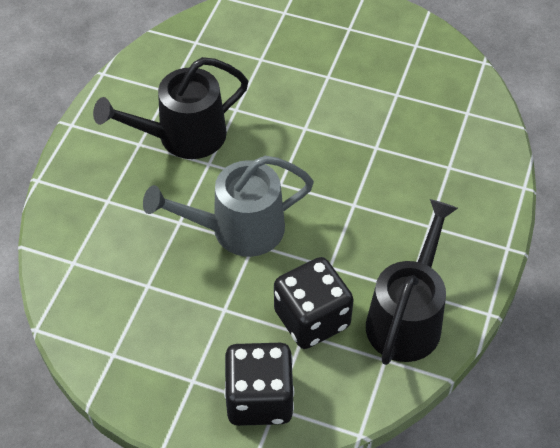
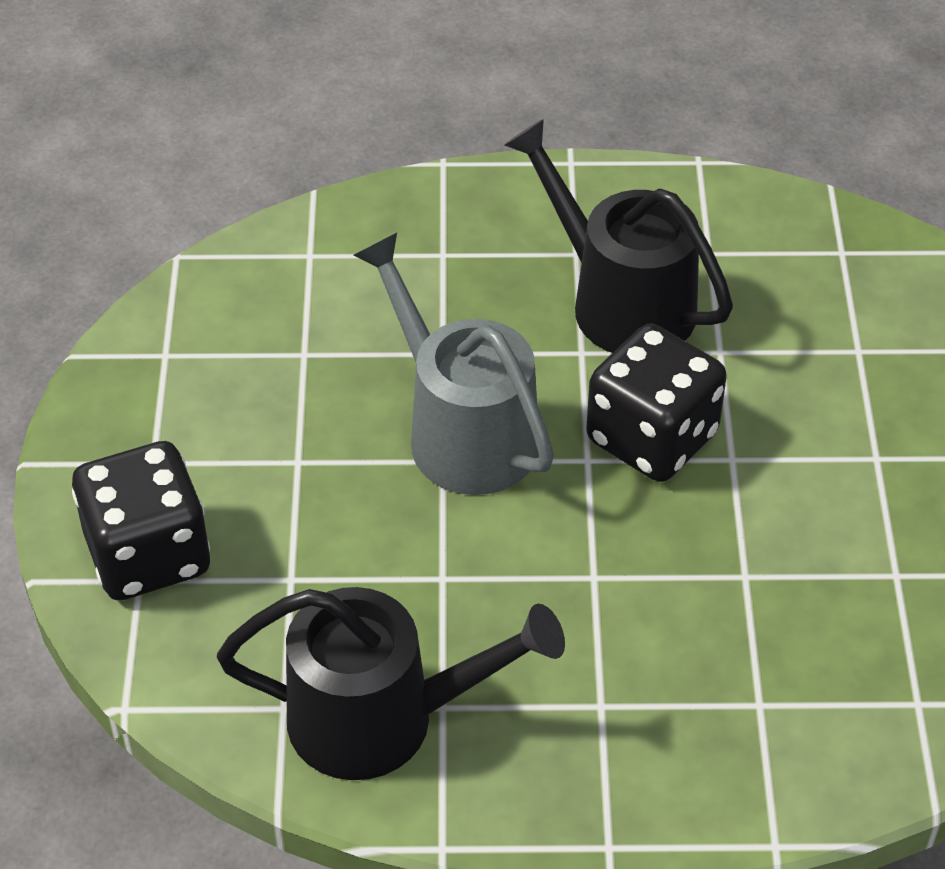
camera: 70 degrees right, 5 degrees down
(312, 319) = (325, 581): black dice -> black dice (652, 438)

